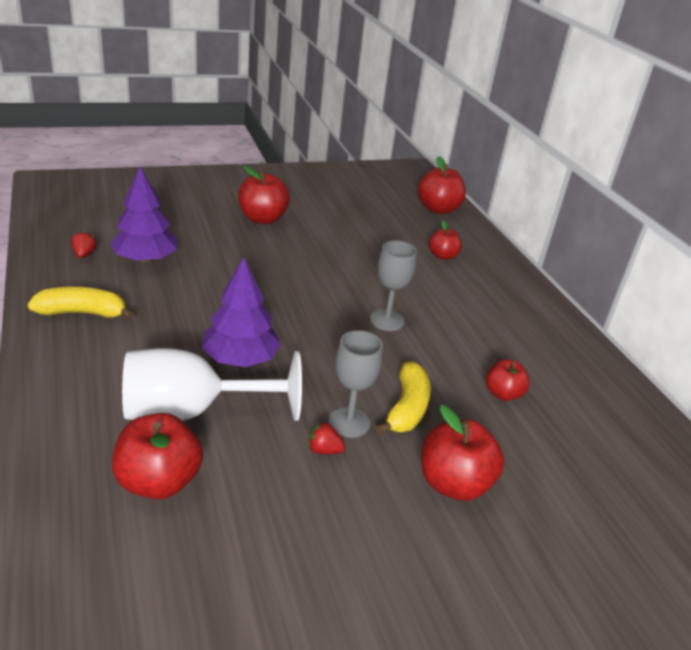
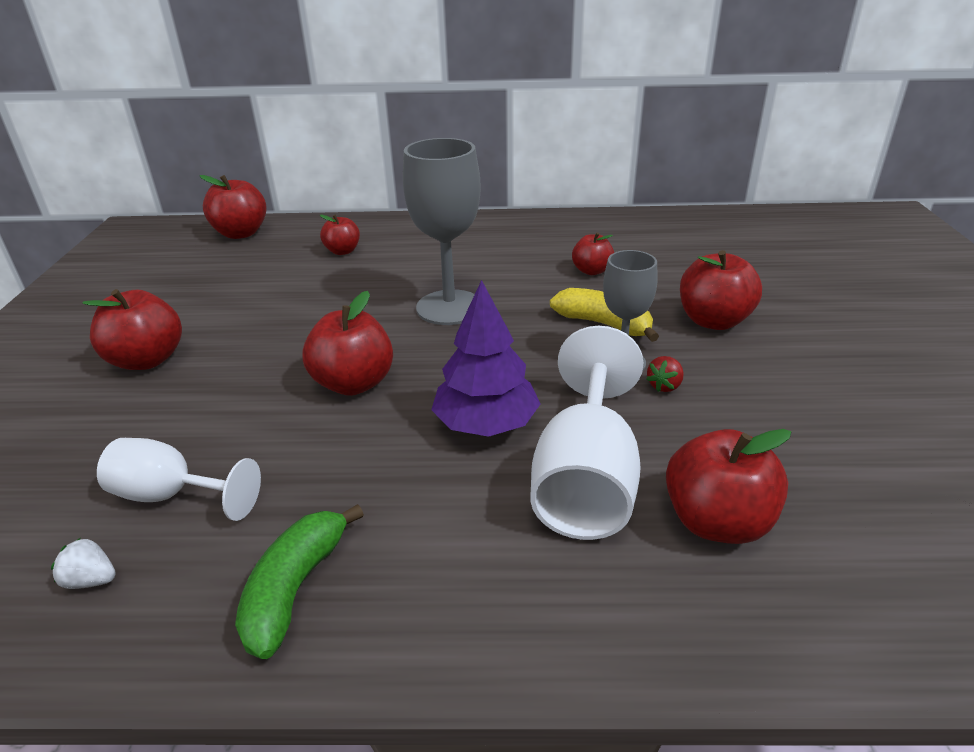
camera: 65 degrees left, 0 degrees up
(82, 313) = (295, 588): yellow banana -> green banana
(84, 254) = (91, 580): red strawberry -> white strawberry
(145, 259) = (171, 495): purple tree -> white goblet
(267, 296) = (354, 383): none -> red apple
(387, 320) = (449, 307): grey goblet -> grey goblet, size x1.61

